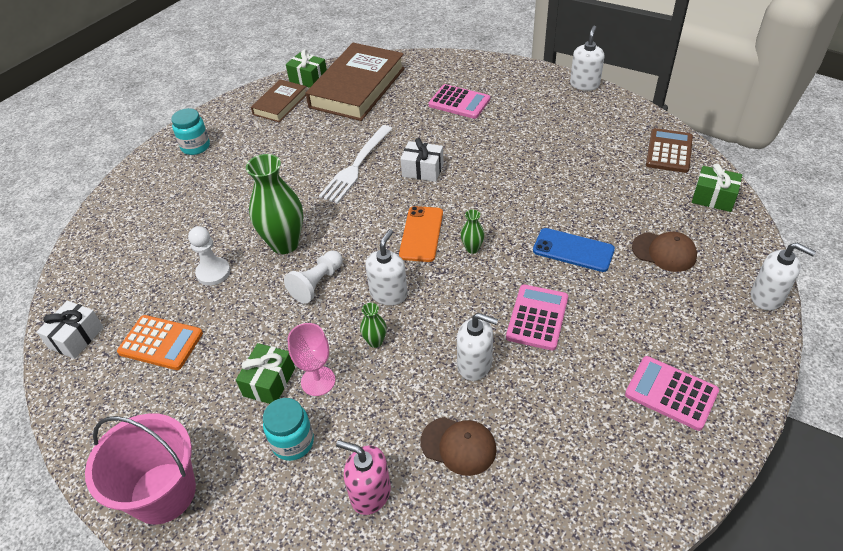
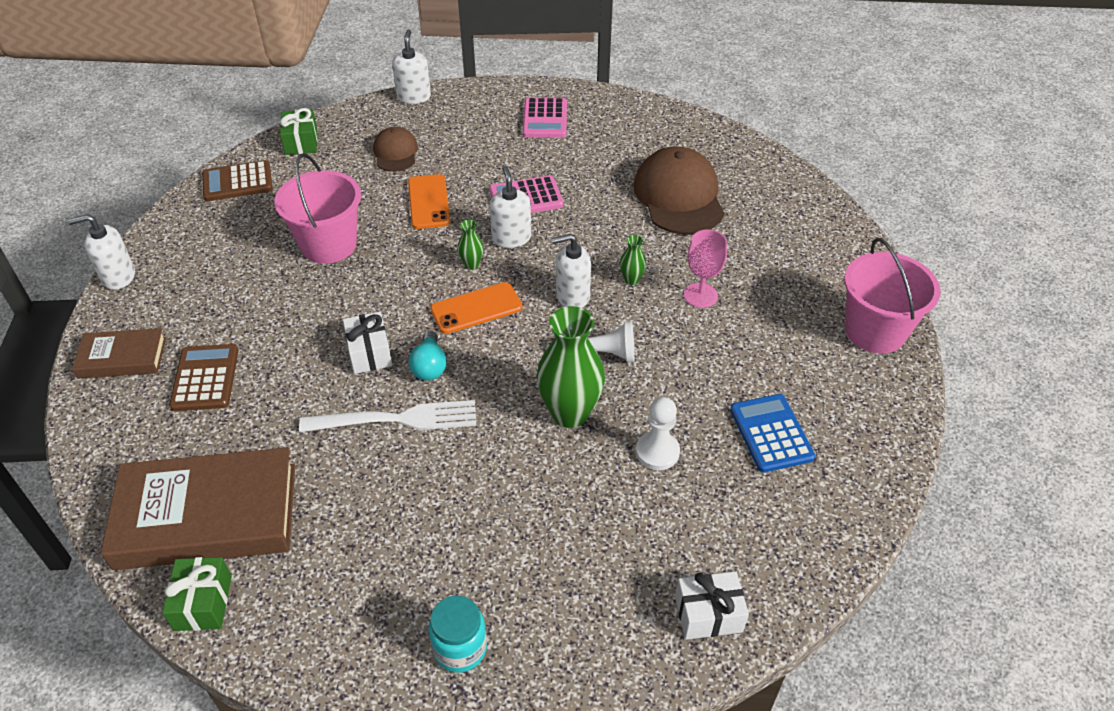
camera: 125 degrees left, 0 degrees up
(76, 337) = (835, 516): white gift -> white gift (708, 614)
(161, 343) = (771, 433): orange calculator -> blue calculator
(269, 382) = (731, 326): green gift -> none
(280, 104) = (294, 599): brown book -> brown book (122, 358)
(293, 442) = (763, 281): turquoise jar -> none
(370, 493) = (755, 222): pink soap dispenser -> none
(386, 193) = (429, 366): none -> turquoise light bulb
(458, 446) = (679, 196): brown cap -> brown cap, size x1.81
(459, 102) = (205, 378): pink calculator -> brown calculator
(475, 364) = (602, 214): white soap dispenser -> white soap dispenser (511, 238)
(553, 179) = (329, 245): none -> pink bucket
(573, 250) = (428, 202): blue phone -> orange phone

